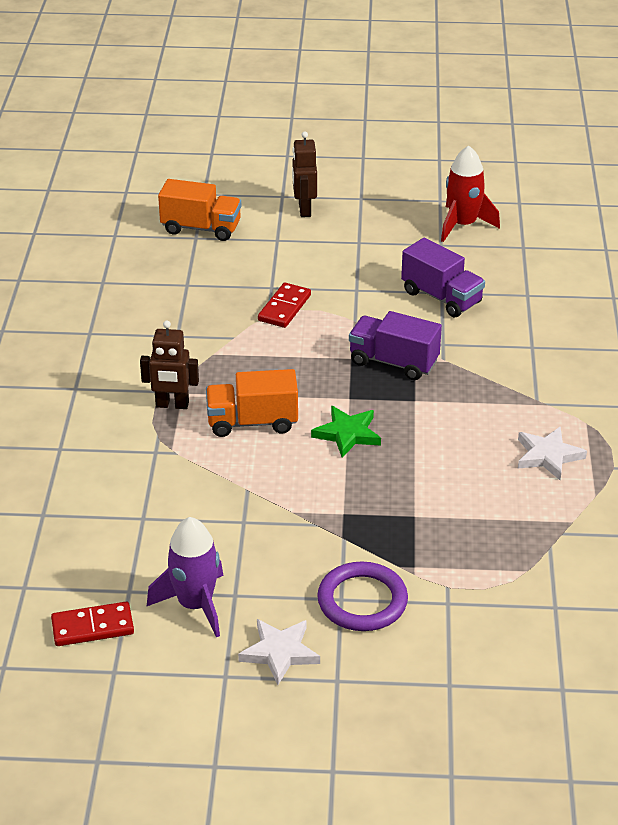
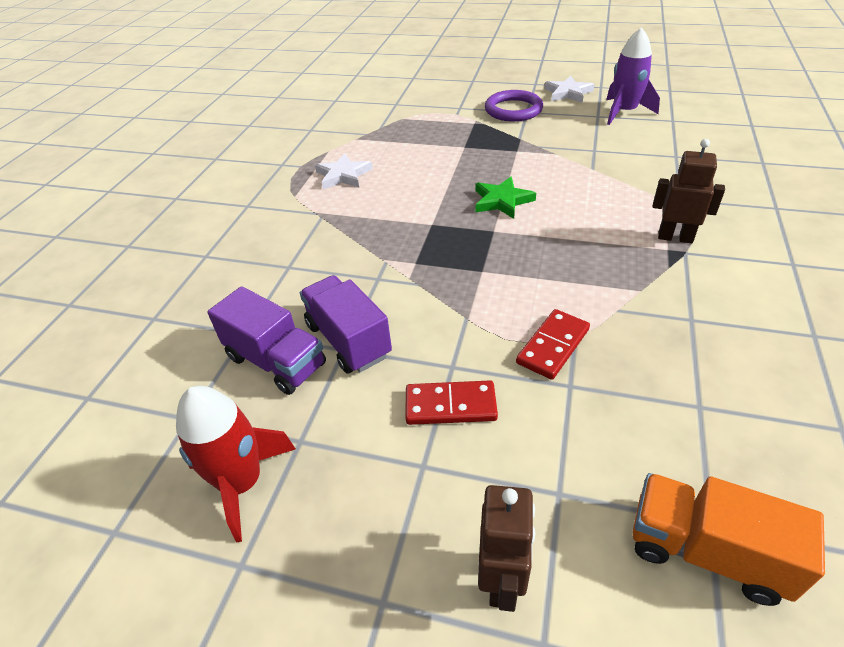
camera: 165 degrees left, 5 degrees up
(92, 627) = (691, 106): red domino -> red domino (450, 405)
(252, 422) = (590, 216): orange truck -> none
(393, 362) = (438, 262): purple truck -> purple truck (276, 361)

